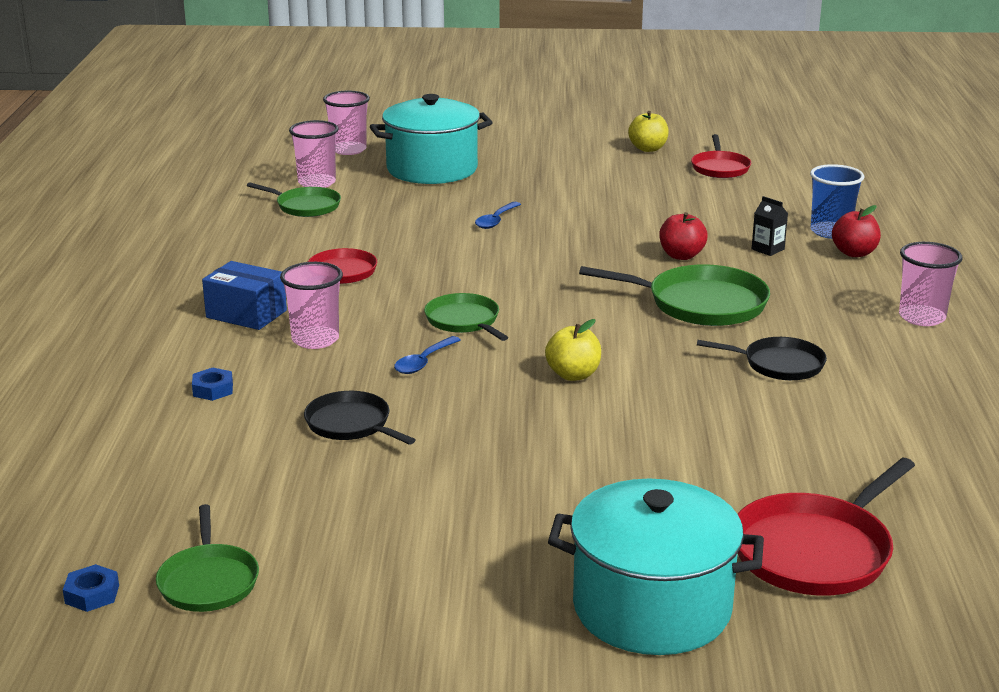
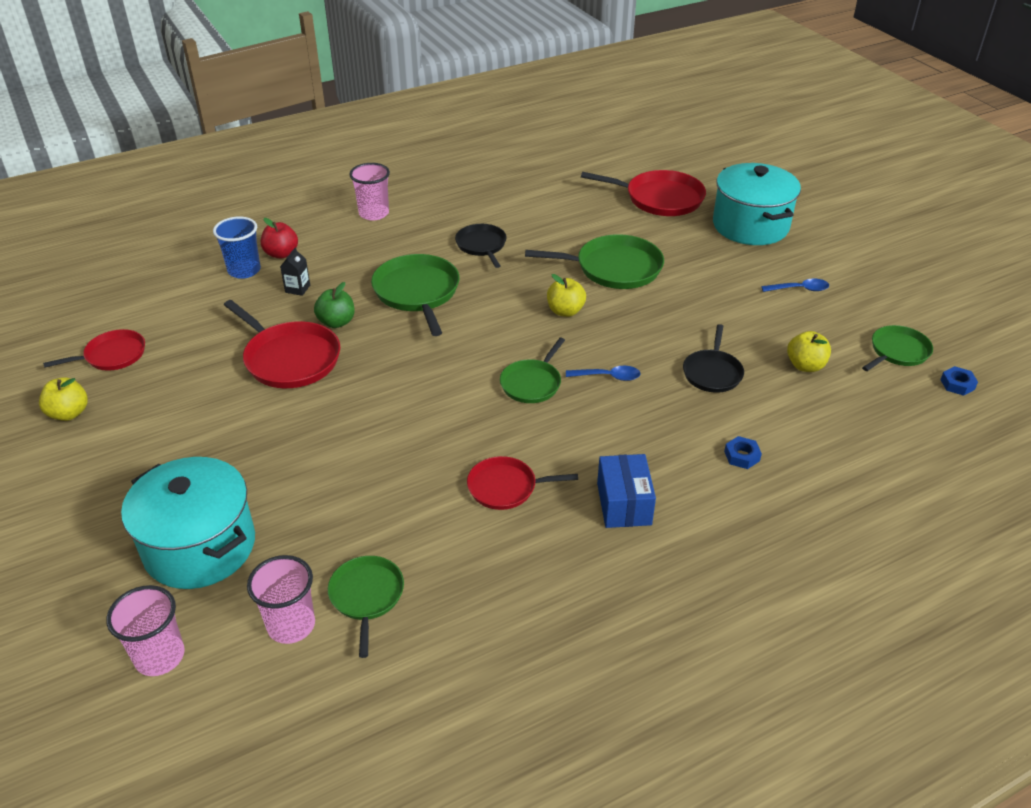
camera: 120 degrees left, 15 degrees up
(280, 492) = (805, 366): none -> yellow apple
(315, 339) = (627, 443): pink cup -> none
(496, 220) = (323, 442): blue spoon -> blue spoon (799, 289)
(638, 227) = (289, 358): none -> red pan
(638, 437) = (614, 268): none -> green pan
(681, 256) = (336, 322): red apple -> green apple

